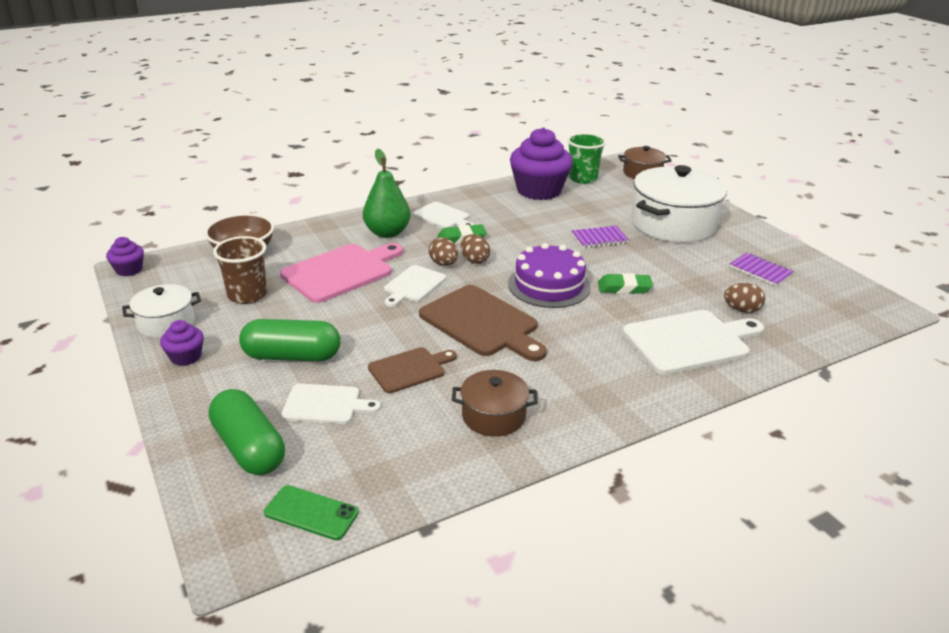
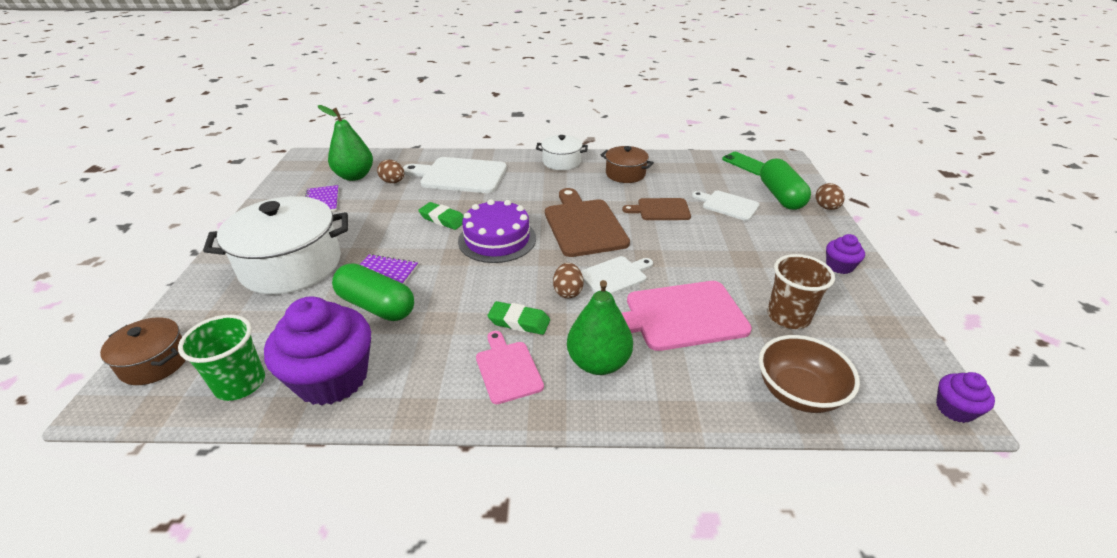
camera: 150 degrees left, 5 degrees up
(166, 323) = (869, 306): white pot -> white pot (561, 162)
(292, 356) = (747, 242): green capsule -> green capsule (376, 306)
(443, 217) = (507, 369): white cutting board -> pink cutting board
(474, 260) = (534, 286): brown egg -> brown egg (826, 207)
(791, 304) = (355, 176): none -> green pear

